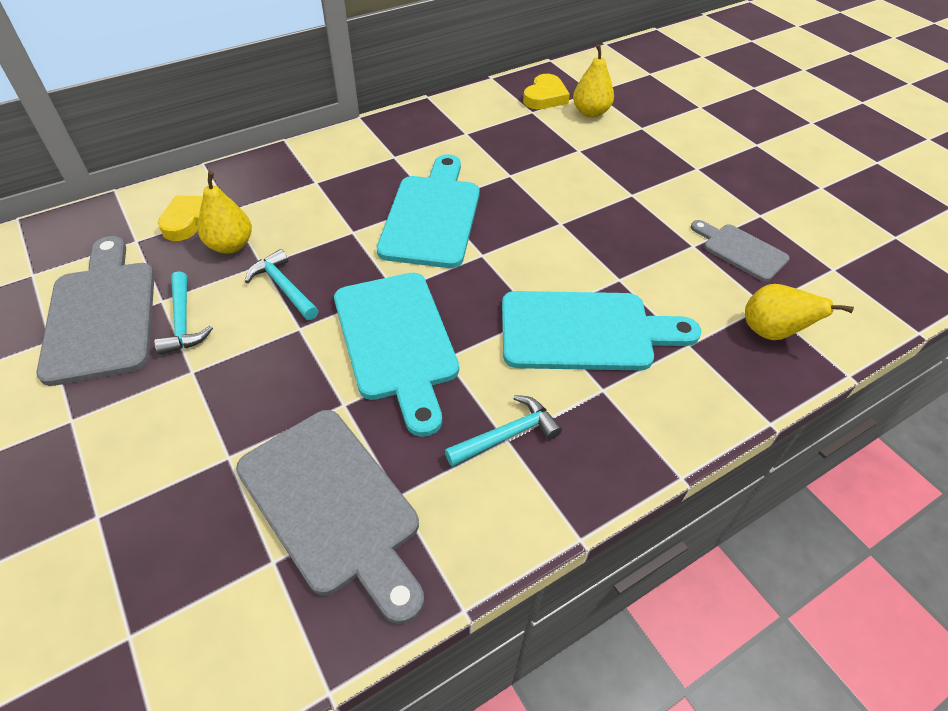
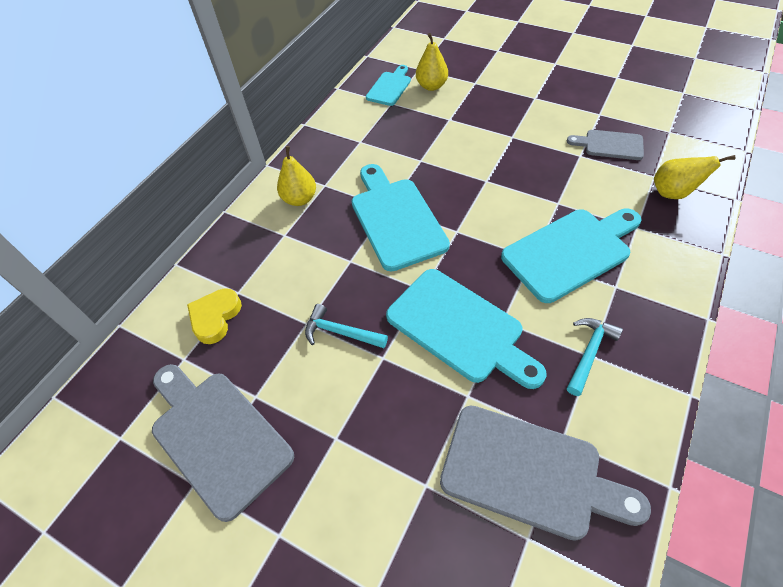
camera: 25 degrees left, 5 degrees up
(183, 322) = (290, 403): turquoise hammer -> none
(231, 245) = (267, 321): yellow pear -> yellow pear (300, 199)
(545, 97) = (390, 87): yellow heart -> turquoise cutting board

